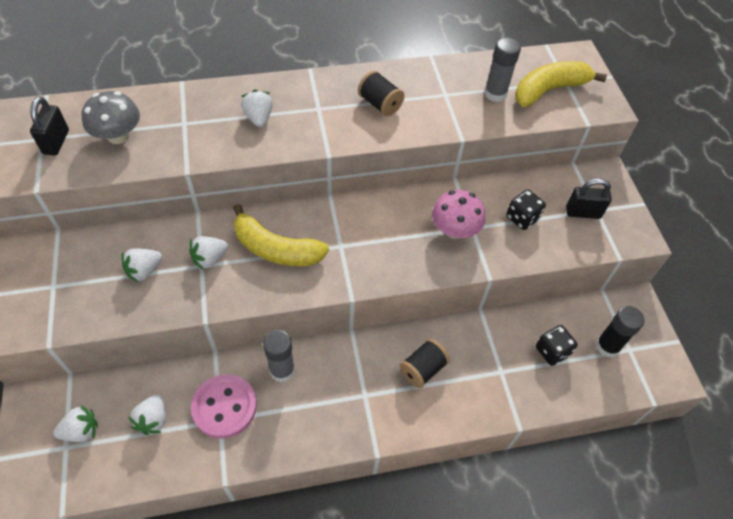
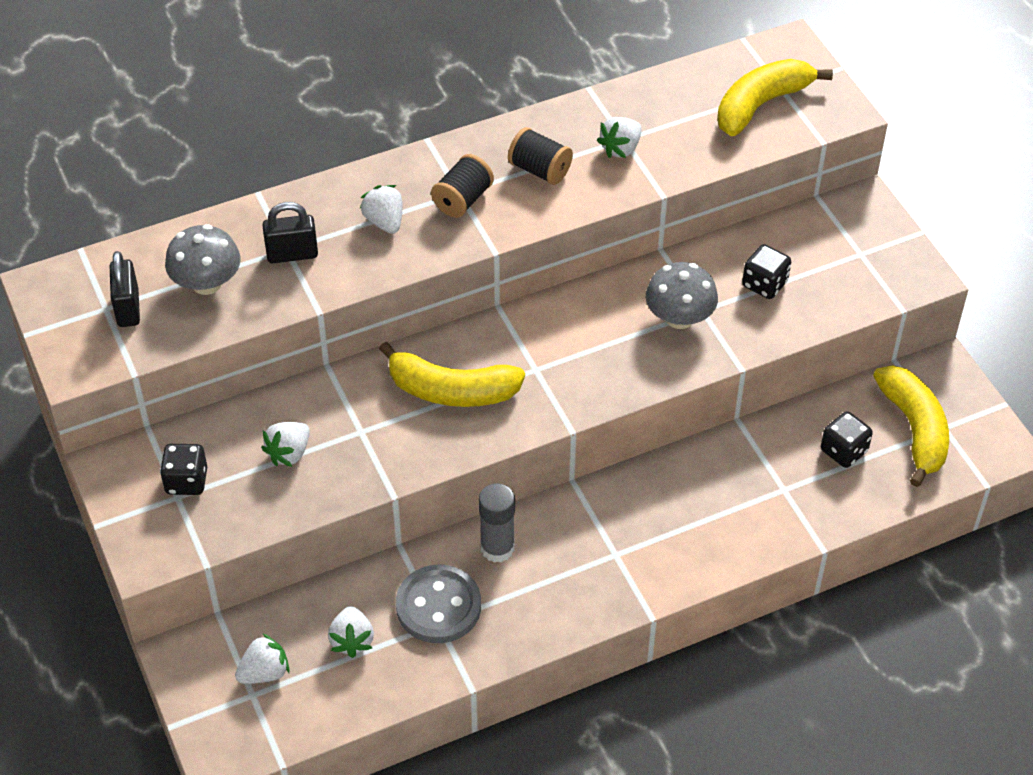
camera: 10 degrees left, 5 degrees down
(64, 276) = (186, 481): none -> black dice
(210, 259) = (369, 421): white strawberry -> white strawberry (620, 149)
(224, 407) = (438, 606): pink button -> grey button
(422, 369) = (681, 508): black spool -> black spool (462, 200)
(454, 229) = (679, 317): pink mushroom -> grey mushroom
(495, 94) = (690, 124): grey glue stick -> none
(583, 212) = (843, 260): black padlock -> black padlock (292, 254)
(607, 346) = (914, 429): black glue stick -> yellow banana

